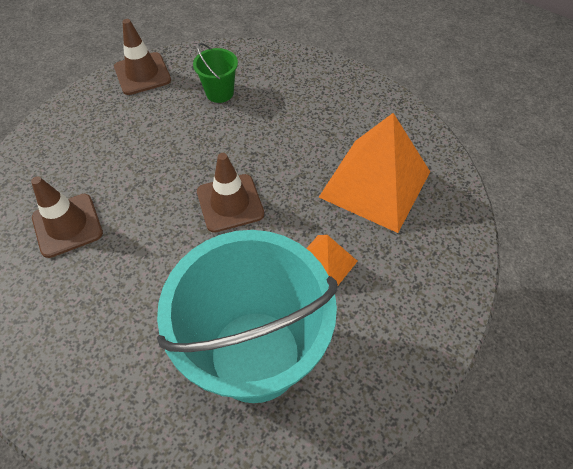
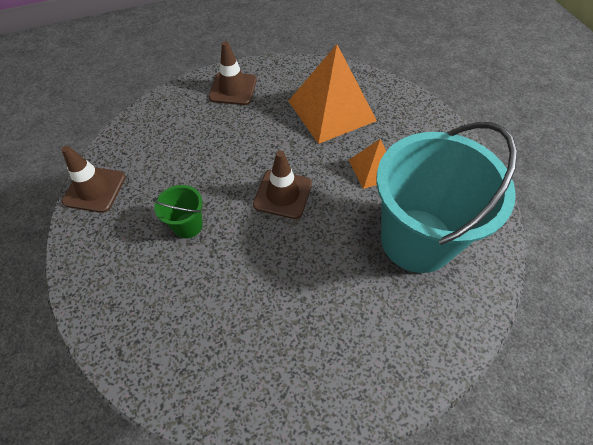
camera: 55 degrees left, 0 degrees up
(67, 225) = (213, 315): brown traffic cone -> brown traffic cone (233, 89)
(219, 93) = (170, 149): green bucket -> green bucket (188, 225)

